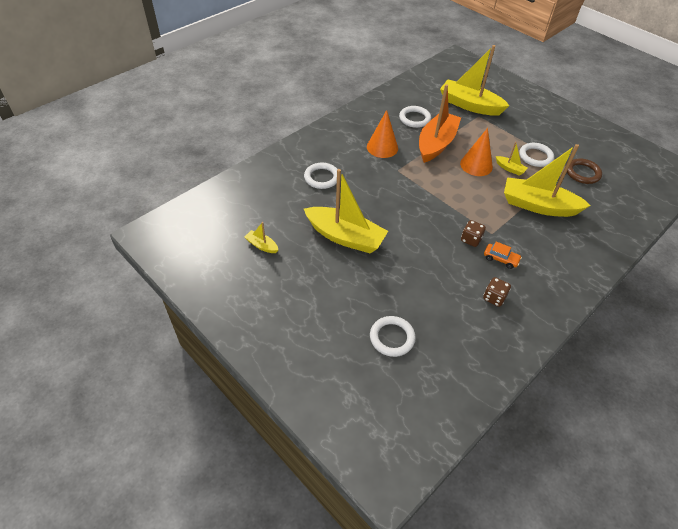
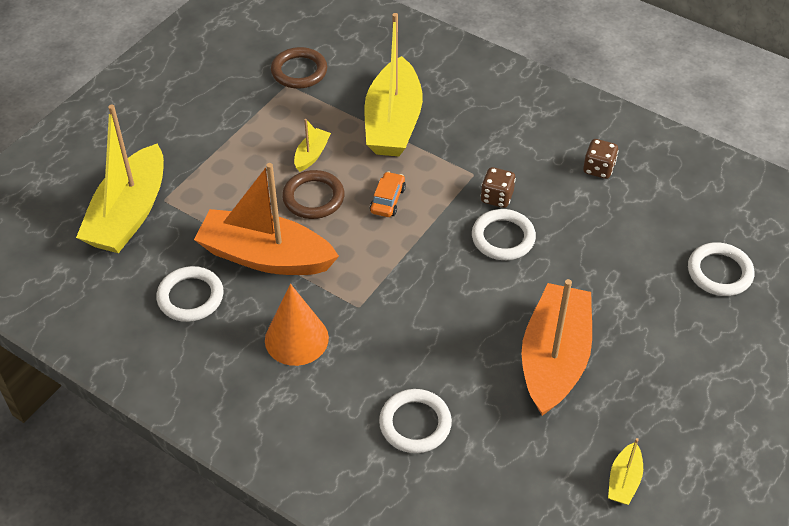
camera: 100 degrees left, 0 degrees up
(345, 237) = (554, 359): yellow boat -> orange boat
(476, 165) = (313, 198): orange cone -> brown ring
(500, 259) = (523, 163): orange car -> orange car (387, 200)
(535, 157) = (270, 123): white ring -> white ring (503, 238)

